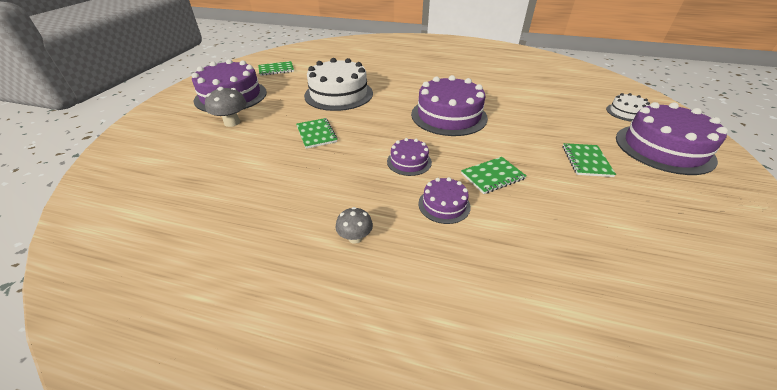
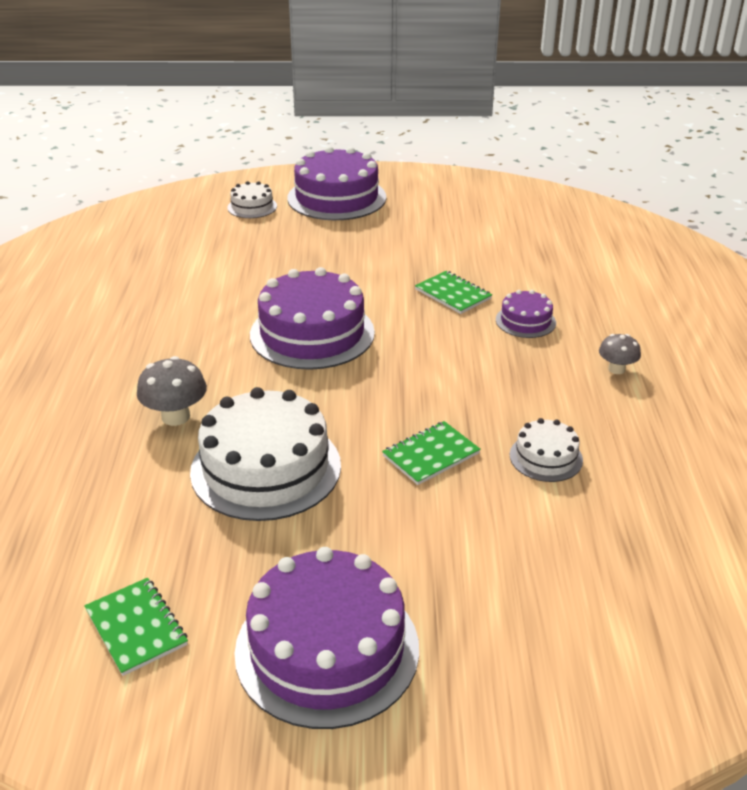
camera: 105 degrees left, 5 degrees down
(232, 122) = (444, 585): grey mushroom -> grey mushroom (176, 417)
(284, 171) = (546, 457): none -> white cake
(409, 162) = (457, 353): purple cake -> none
(586, 161) = (388, 240): green notebook -> none

